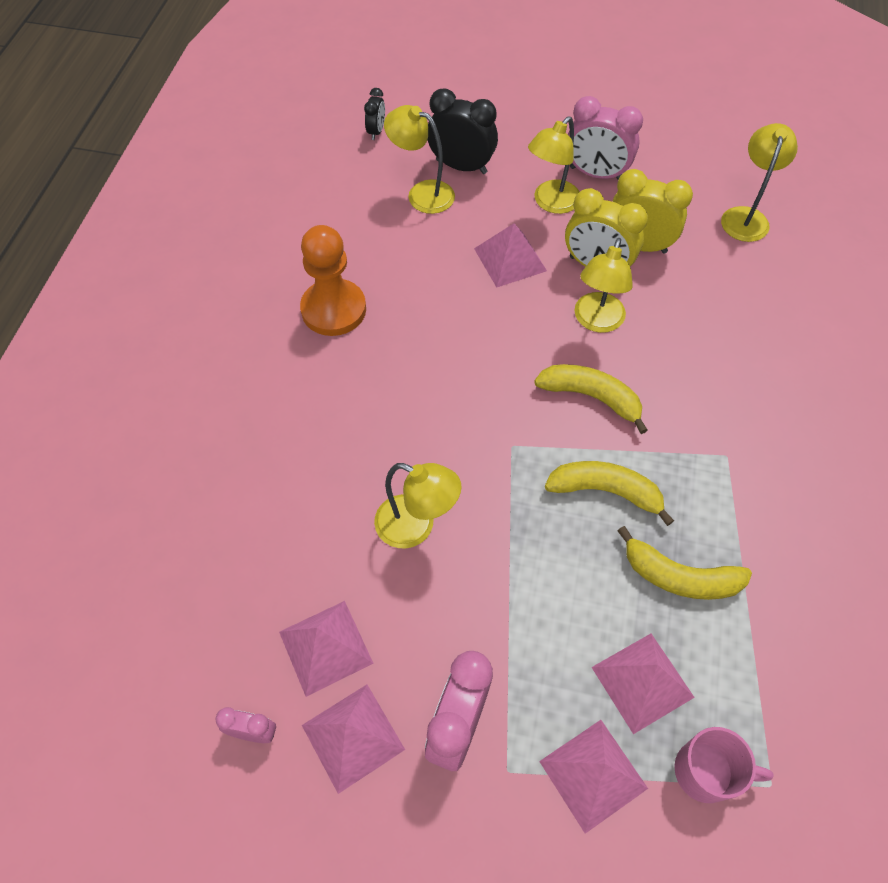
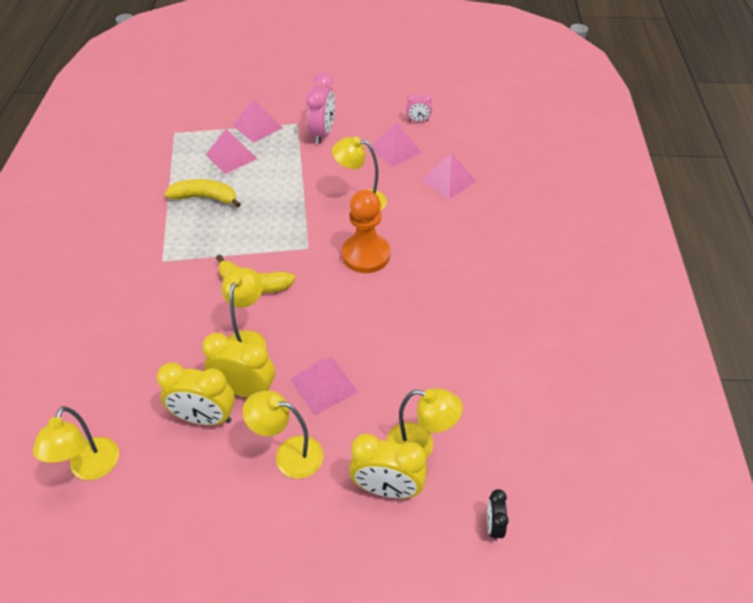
camera: 170 degrees right, 10 degrees down
(333, 309) = (460, 320): orange pawn -> orange pawn (366, 255)
(353, 737) = (371, 124): pink pyramid -> pink pyramid (448, 180)
(461, 166) = (387, 488): black clock -> yellow clock
(551, 203) = (289, 454): yellow lamp -> yellow lamp turned 105 degrees counterclockwise
(596, 174) = (242, 501): pink clock -> none
(605, 491) = (246, 231): yellow banana -> none
(706, 772) = (204, 133): pink mug -> none

